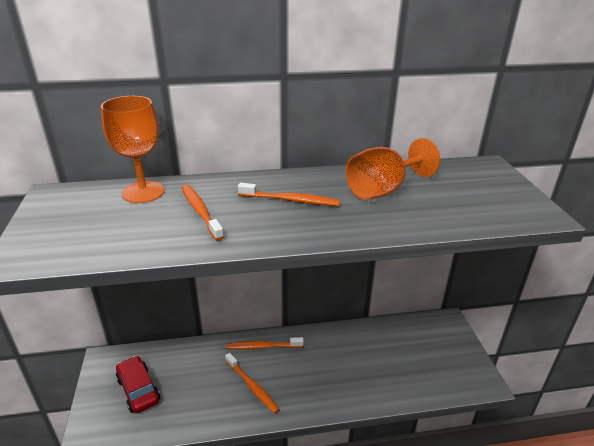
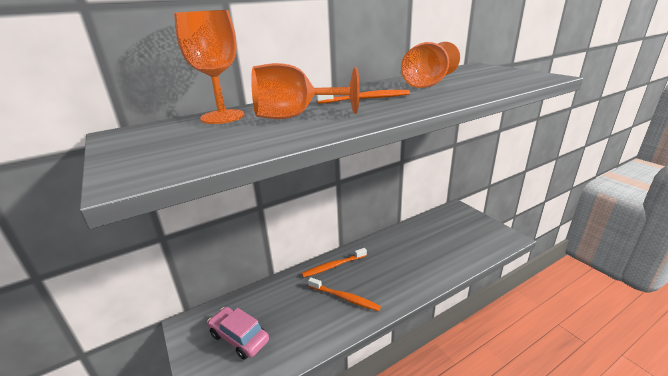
camera: 20 degrees left, 5 degrees down
(138, 390) = (239, 338): red car -> pink car
(200, 212) = (295, 116): orange toothbrush -> orange goblet

